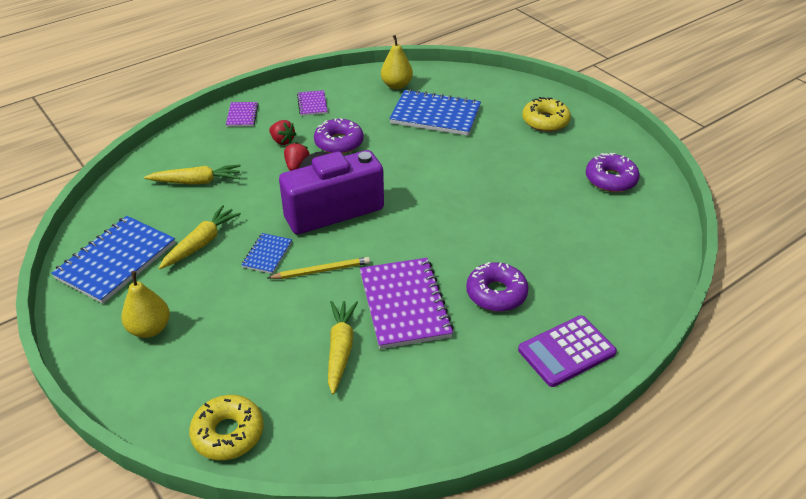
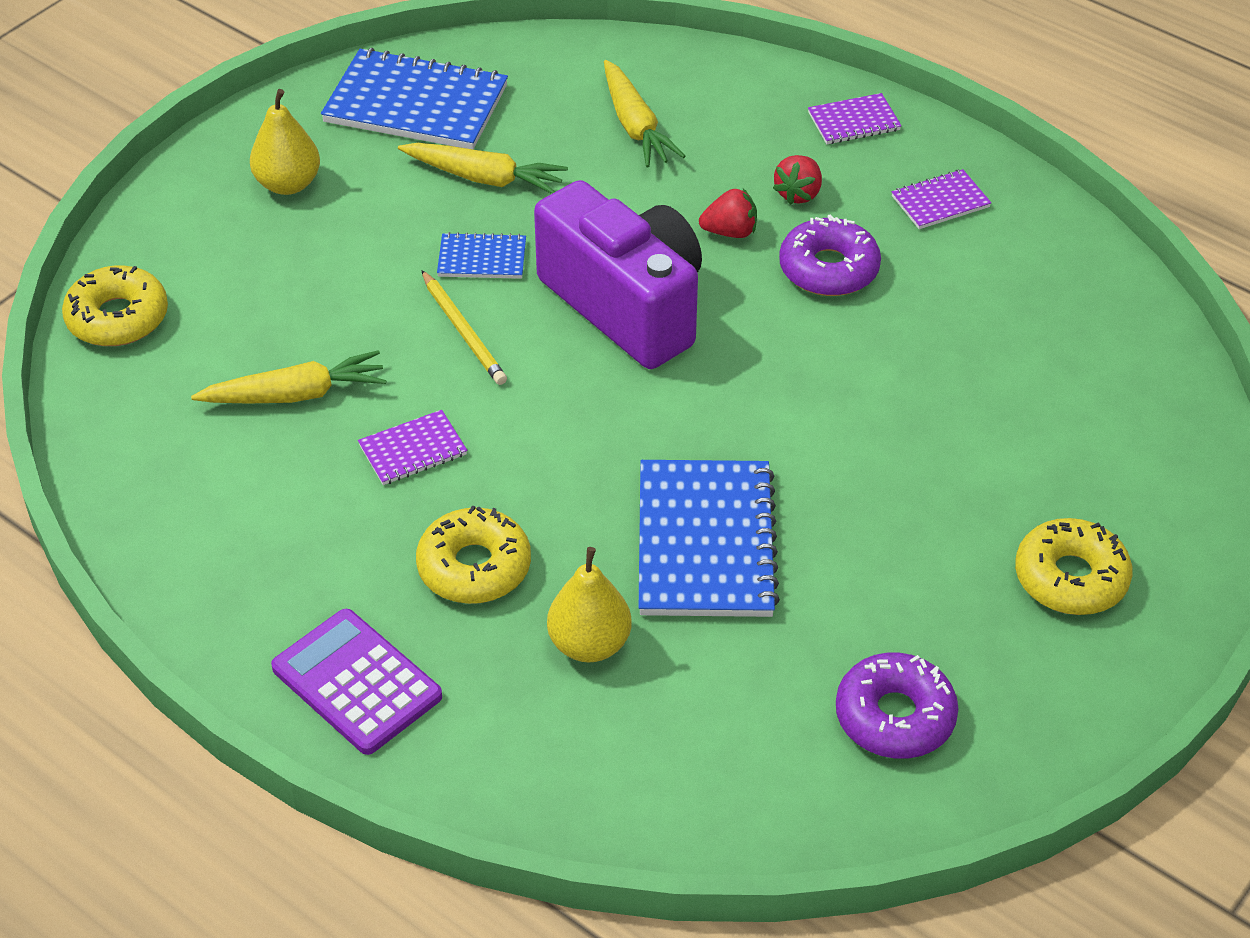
camera: 75 degrees right, 5 degrees up
(396, 85) = (1080, 307): yellow pear -> yellow pear (589, 644)
(404, 304) = (413, 450): purple notebook -> purple notebook, size x0.50
(435, 115) = (997, 389): blue notebook -> blue notebook (706, 542)
(496, 293) = (474, 567): purple donut -> yellow donut

